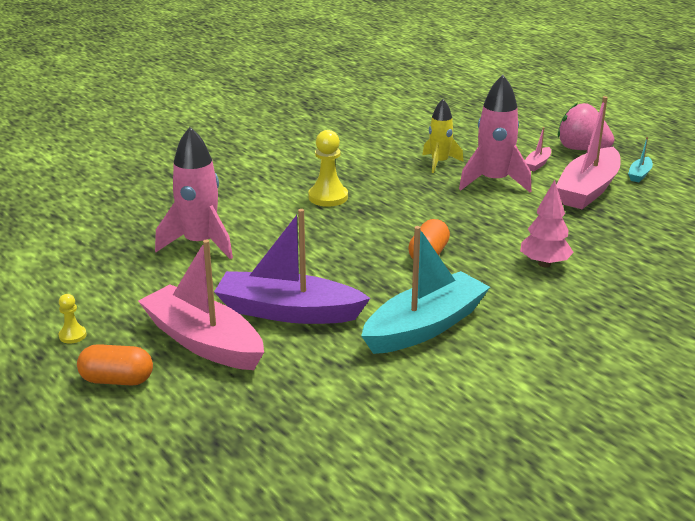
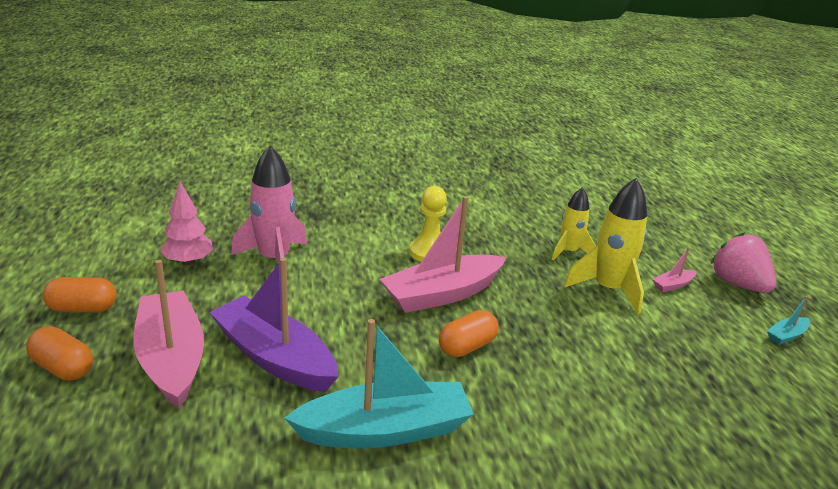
camera: 25 degrees right, 0 degrees up
(72, 335) = (83, 308): yellow pawn -> orange capsule
(493, 181) = (608, 289): pink rocket -> yellow rocket
(544, 264) = (583, 405): pink tree -> pink tree (188, 262)
(588, 190) = (708, 333): pink boat -> pink boat (442, 294)

